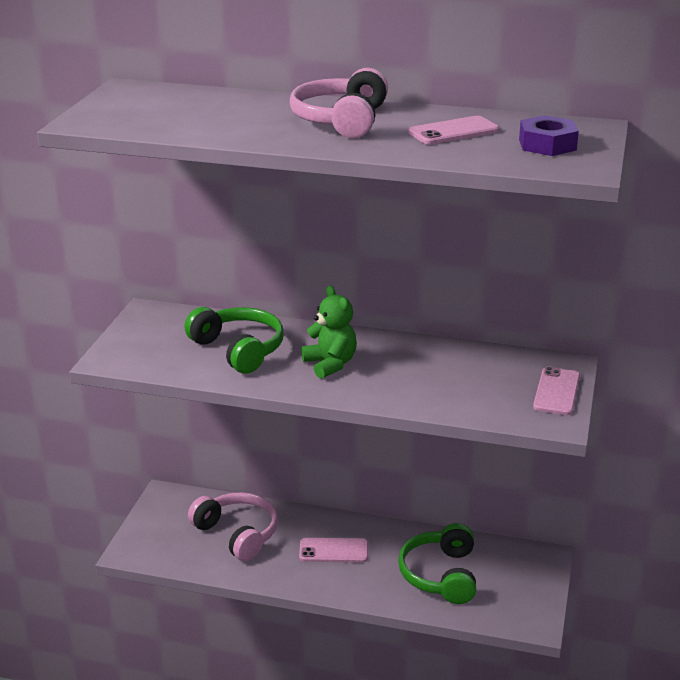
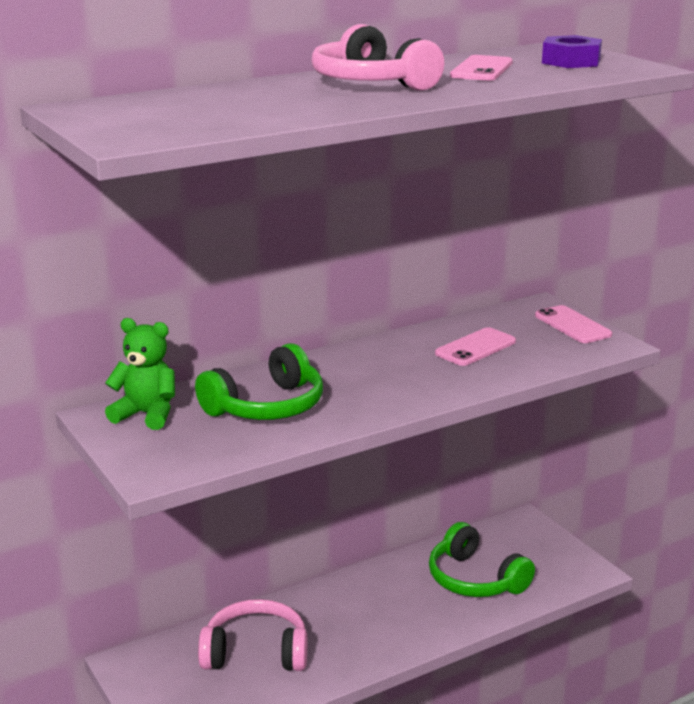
camera: 45 degrees left, 5 degrees down
(238, 349) = (266, 406): green headphones -> green headphones turned 135 degrees clockwise
(330, 364) = (372, 381): green teddy bear -> green teddy bear (146, 414)
(333, 551) = (364, 613): pink phone -> pink phone (475, 348)

